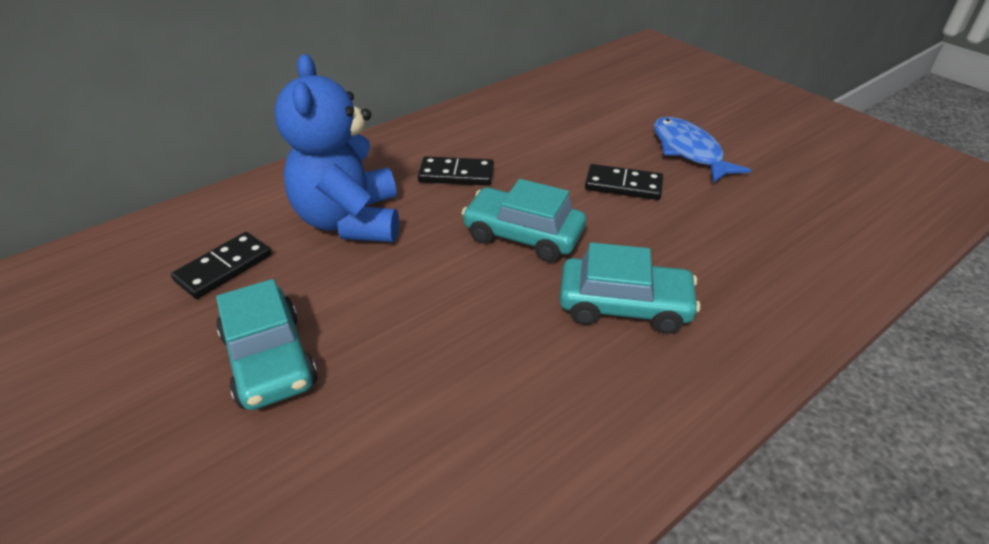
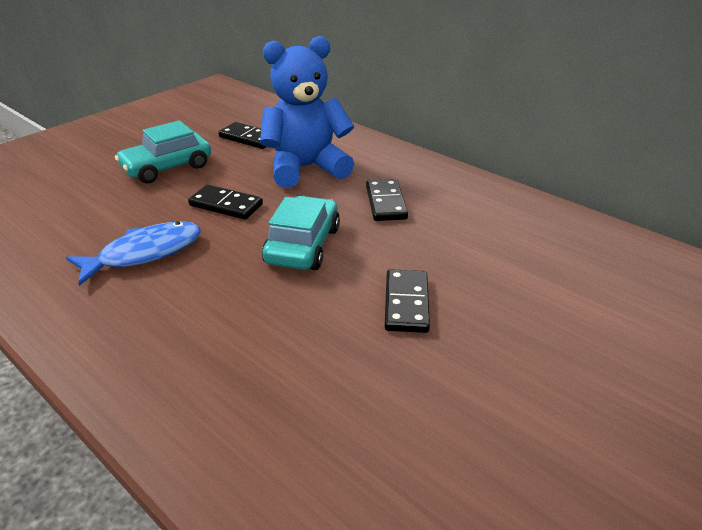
camera: 80 degrees right, 5 degrees down
(415, 293) = (226, 205): none -> black domino
(624, 306) = (210, 307): turquoise car -> none
(689, 151) = (512, 360): blue fish -> blue fish (145, 253)

